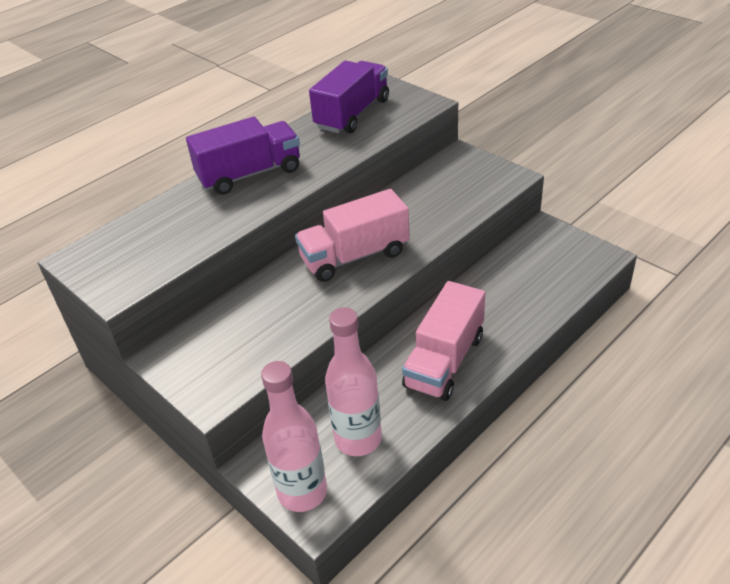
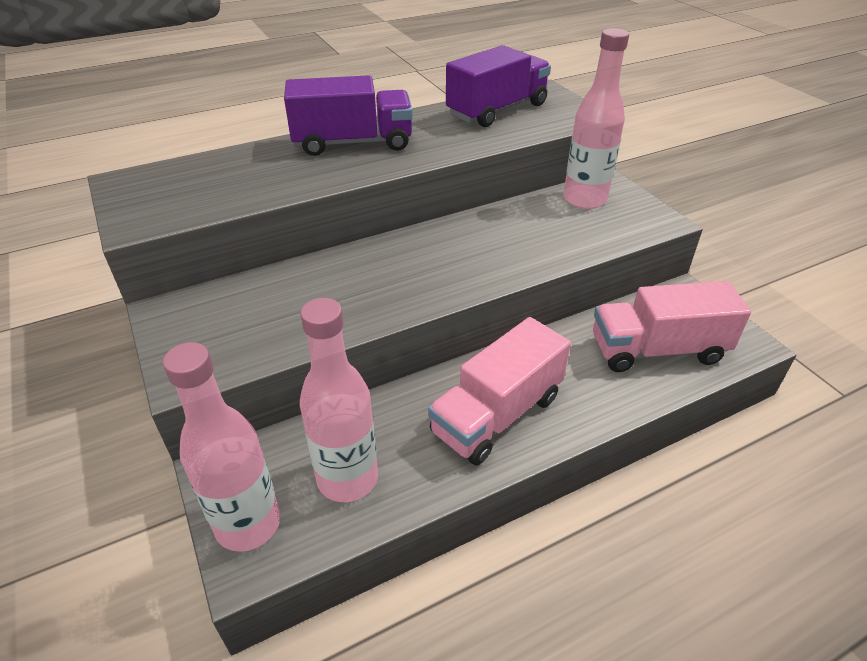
camera: 15 degrees right, 0 degrees up
(355, 256) = (435, 261): pink truck -> pink truck (657, 350)
(446, 173) = (584, 199): none -> pink bottle

